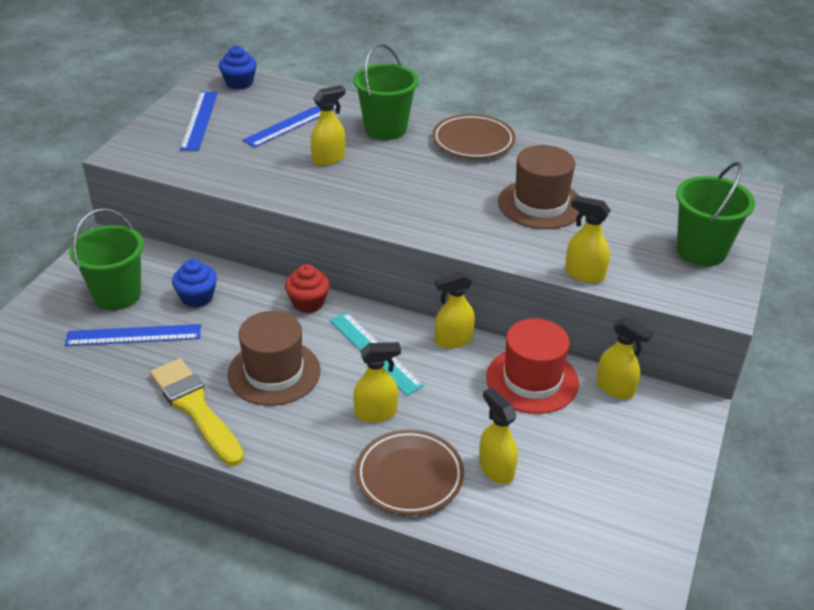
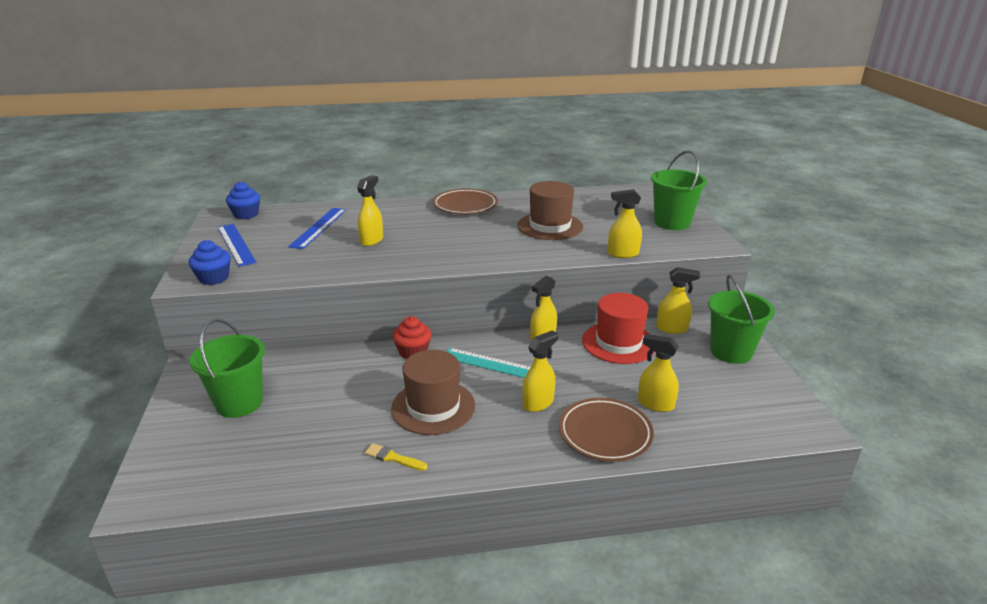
camera: 30 degrees left, 10 degrees down
(133, 335) = (283, 426): blue ruler -> none
(196, 409) = (393, 458): yellow brush -> yellow brush, size x0.45
(197, 297) = (316, 379): blue cupcake -> blue cupcake (214, 278)
(385, 129) = (395, 214): green bucket -> green bucket (731, 351)

